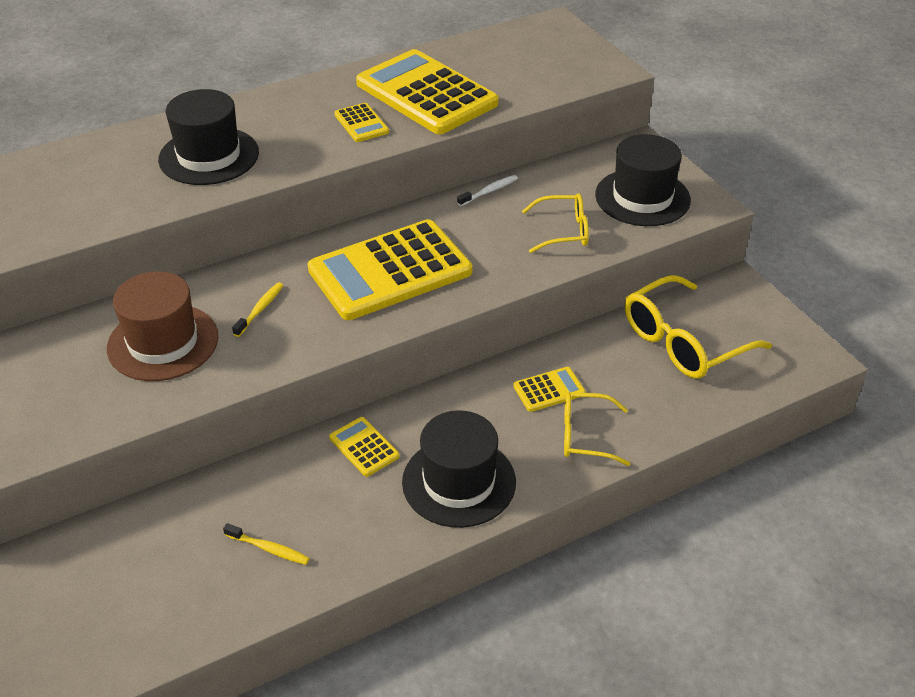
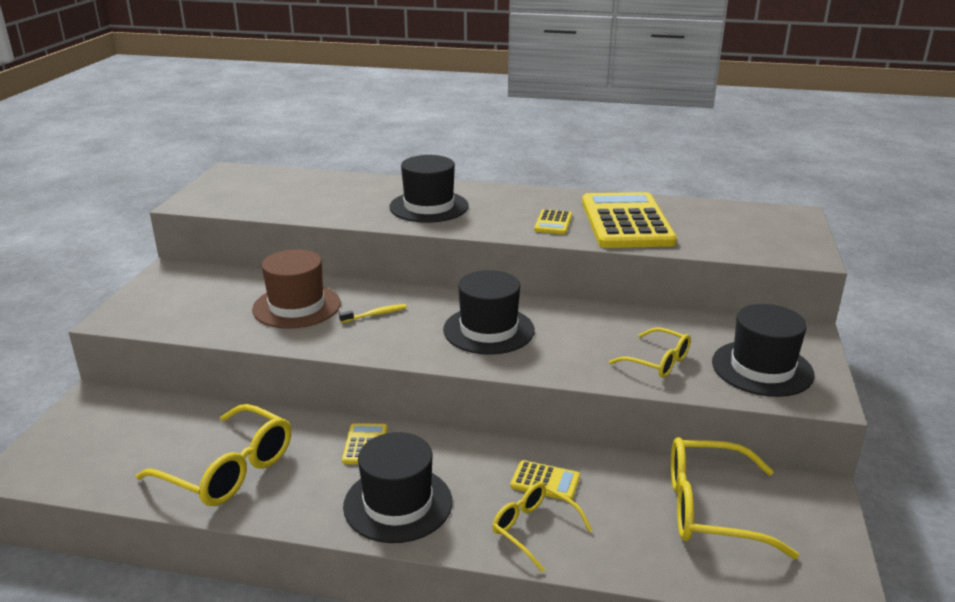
camera: 40 degrees right, 15 degrees down
(269, 549) = (229, 470): yellow toothbrush -> yellow glasses
(390, 271) = (488, 330): yellow calculator -> black hat
(489, 191) = (630, 313): white toothbrush -> none

